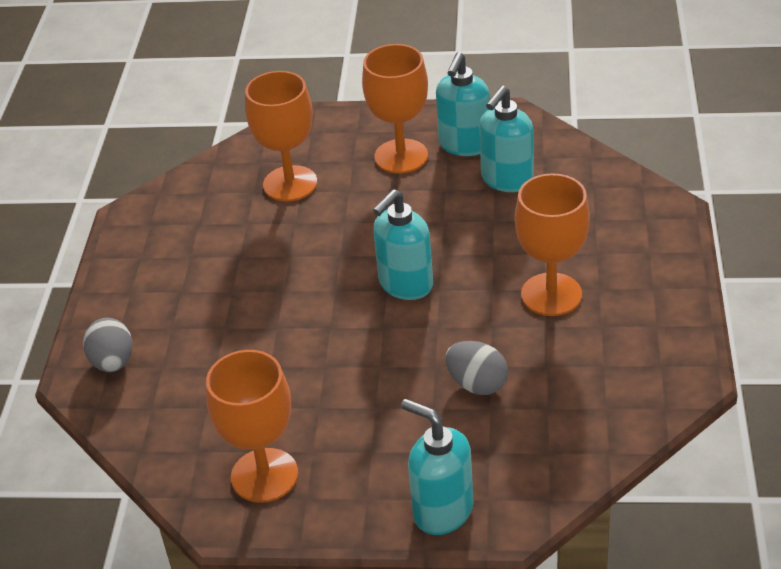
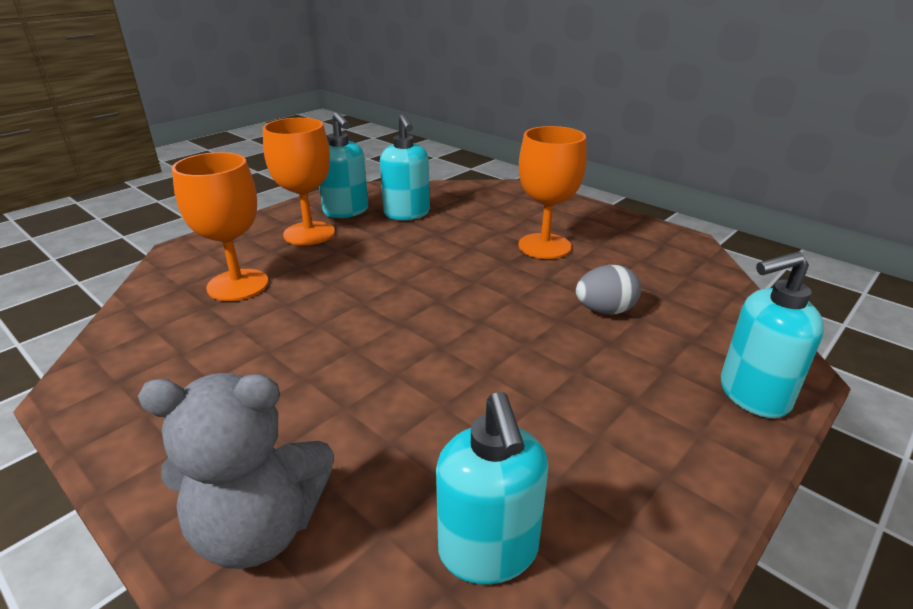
camera: 55 degrees left, 10 degrees down
(113, 362) = (260, 528): grey egg -> grey teddy bear
(264, 475) = (604, 490): orange goblet -> none
(405, 285) = (447, 290): turquoise soap dispenser -> turquoise soap dispenser (488, 551)

